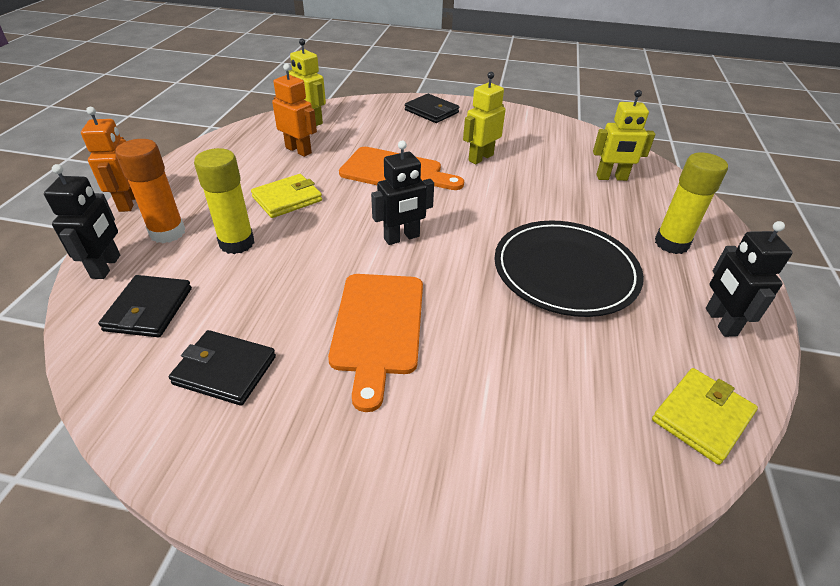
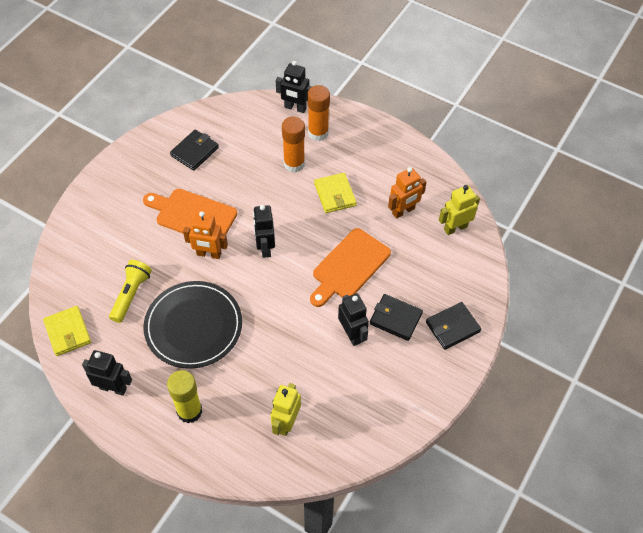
camera: 110 degrees right, 15 degrees up
(129, 202) = (360, 115): orange robot -> orange robot (209, 254)
(149, 309) = (251, 125): black wallet -> black wallet (395, 318)
(237, 243) = (294, 164): yellow glue stick -> orange glue stick
(480, 158) = (352, 334): yellow robot -> black robot
(570, 356) = (131, 294): none -> yellow flashlight

